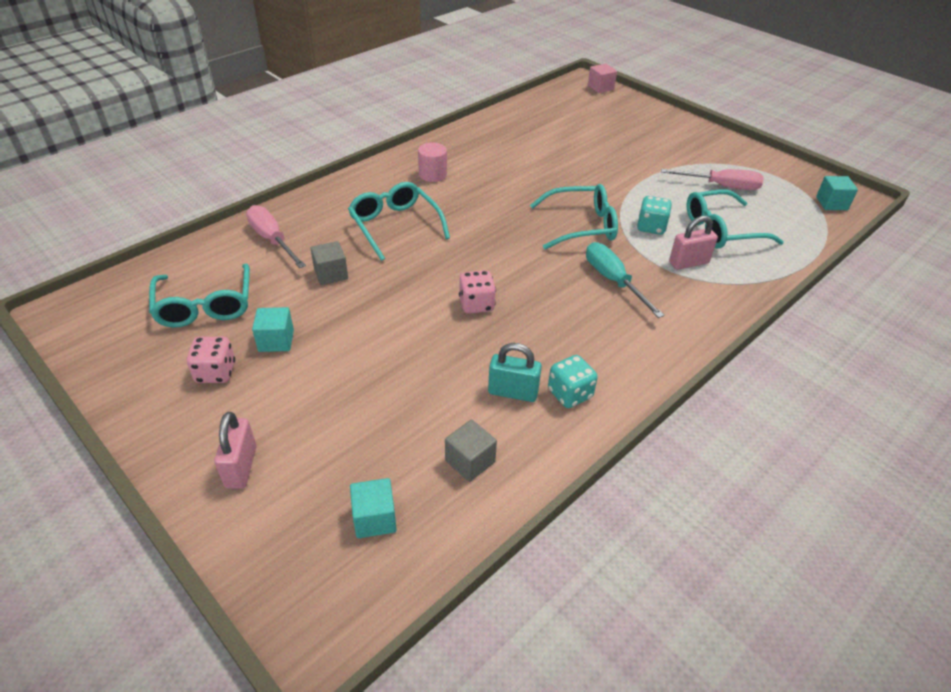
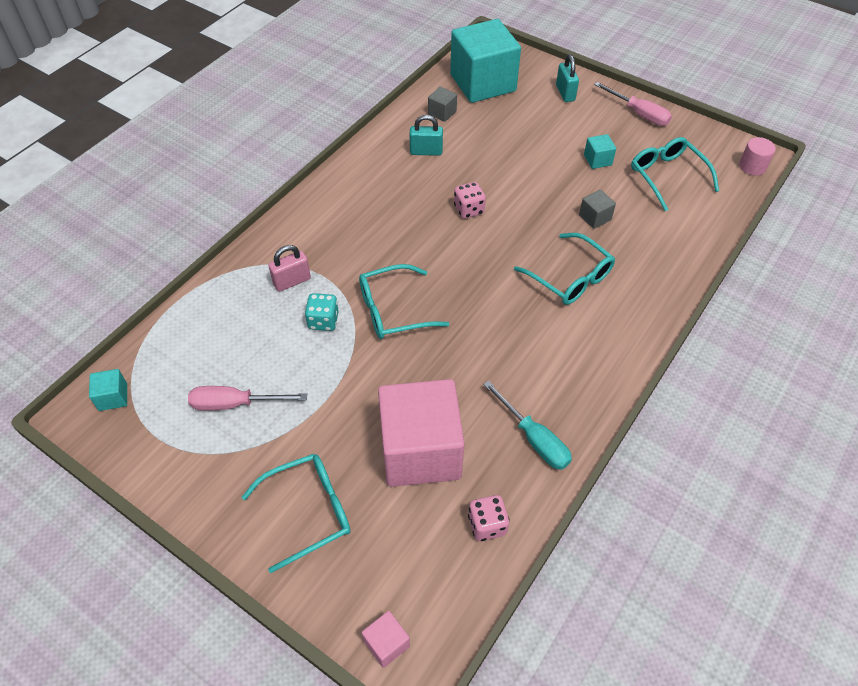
camera: 170 degrees right, 10 degrees up
(215, 372) = (620, 135): pink dice -> pink dice (487, 525)
(241, 467) = (565, 93): pink padlock -> turquoise padlock
(272, 240) = (667, 242): pink screwdriver -> pink screwdriver (639, 114)
(374, 518) = (483, 83): turquoise cube -> turquoise cube, size x2.50
(432, 174) = (567, 359): pink cylinder -> pink cylinder (752, 166)
(569, 146) = (420, 451): none -> pink cube
(570, 394) = (389, 156): turquoise dice -> none
(613, 281) = (361, 250): turquoise screwdriver -> turquoise screwdriver (534, 439)
(721, 230) = (251, 330): turquoise glasses -> turquoise glasses (309, 511)

